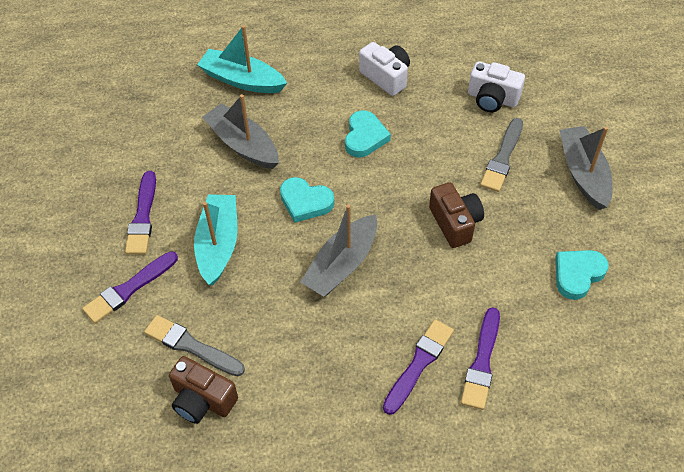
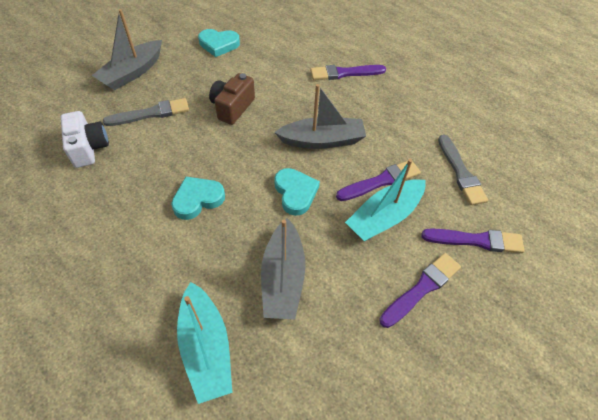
camera: 135 degrees left, 0 degrees up
(202, 400) = (477, 142): brown camera -> none
(386, 77) = (111, 230): white camera -> none
(482, 362) = (315, 53): purple brush -> purple brush (381, 181)

